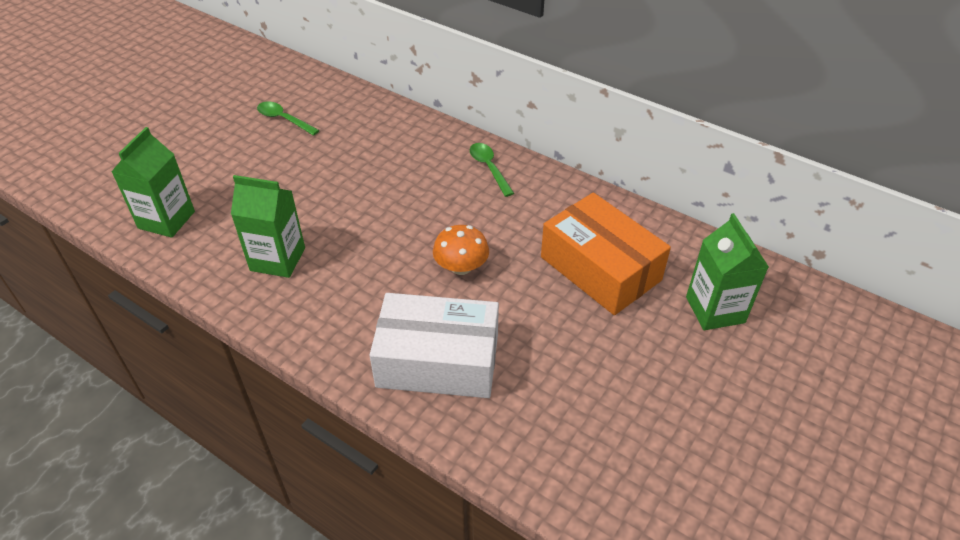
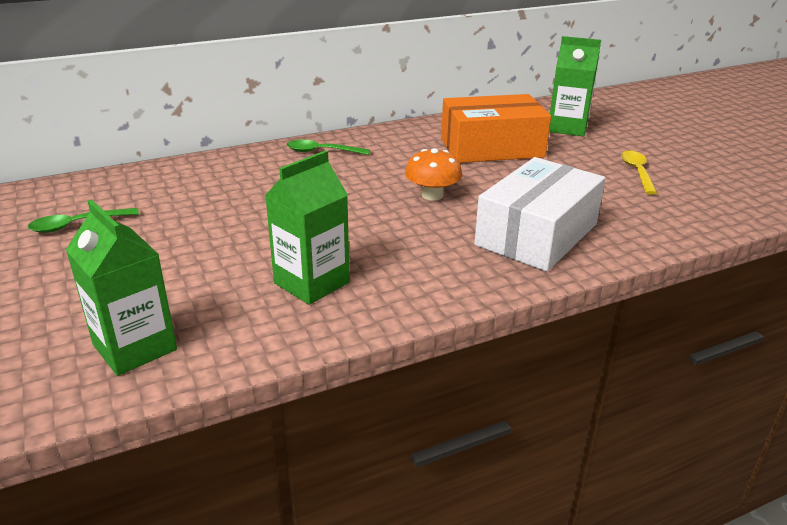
camera: 60 degrees left, 15 degrees down
(644, 402) = (637, 172): none -> yellow spoon

